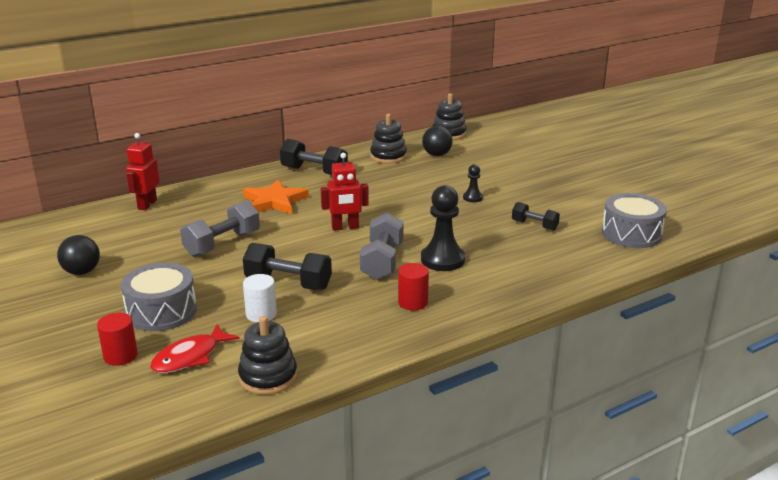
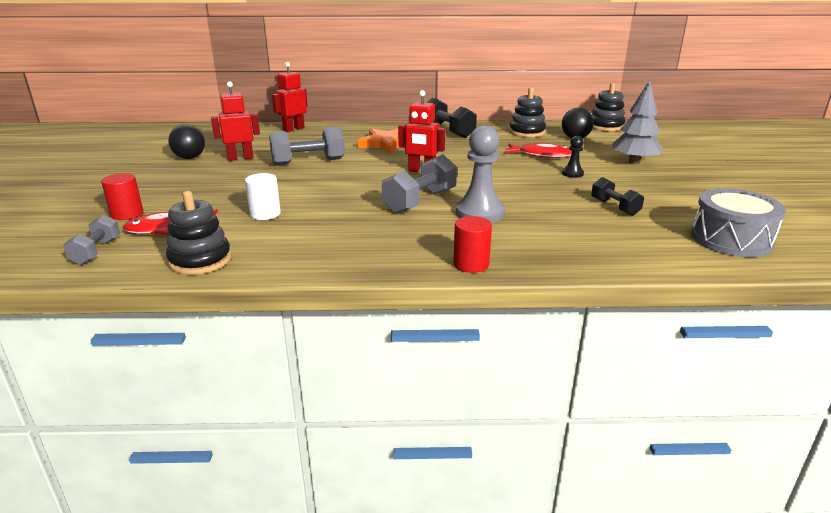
camera: 30 degrees right, 0 degrees up
(141, 257) = (240, 158): none -> red robot
(155, 402) = (96, 252): none -> grey dumbbell
(161, 311) = (199, 193): grey drum -> none
(288, 283) = (318, 198): black dumbbell -> none
(413, 302) = (405, 239): red cylinder -> red cylinder (471, 264)
(428, 182) = (541, 155): none -> red fish
(442, 260) = (480, 213): black pawn -> grey pawn
(507, 173) = (634, 162): none -> grey tree

